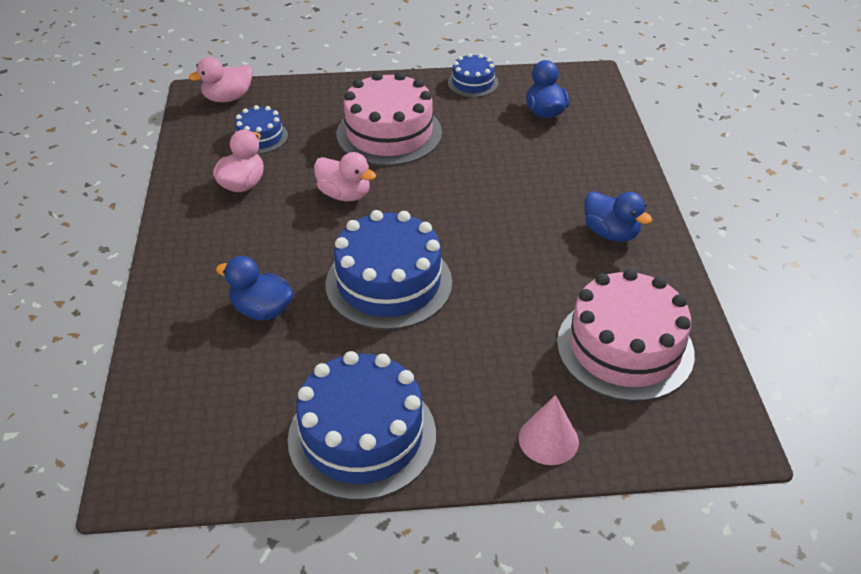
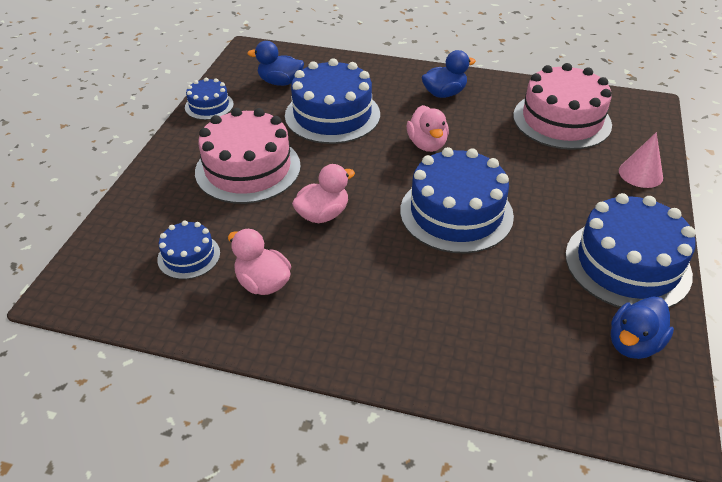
camera: 70 degrees left, 0 degrees up
(228, 98) = (92, 270): pink duck -> pink duck (427, 144)
(262, 310) = (463, 299): blue duck -> blue duck (633, 343)
(509, 160) = (332, 115): none -> blue cake

